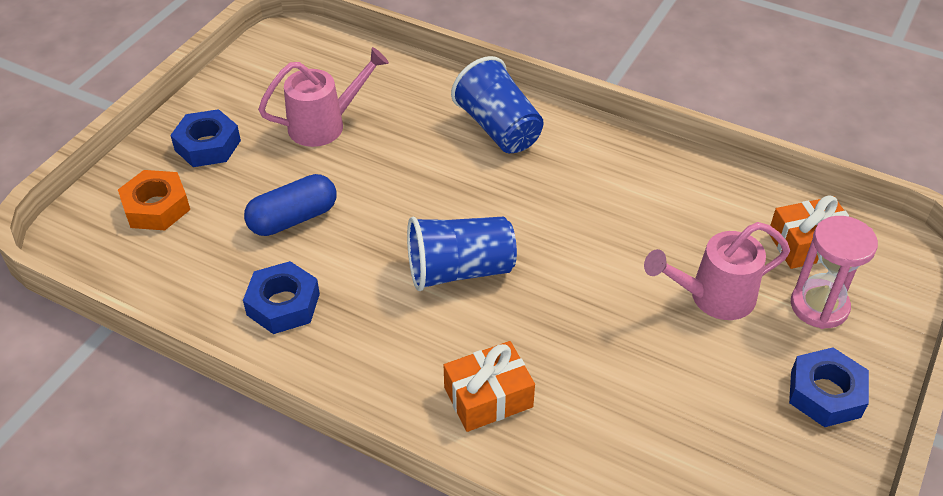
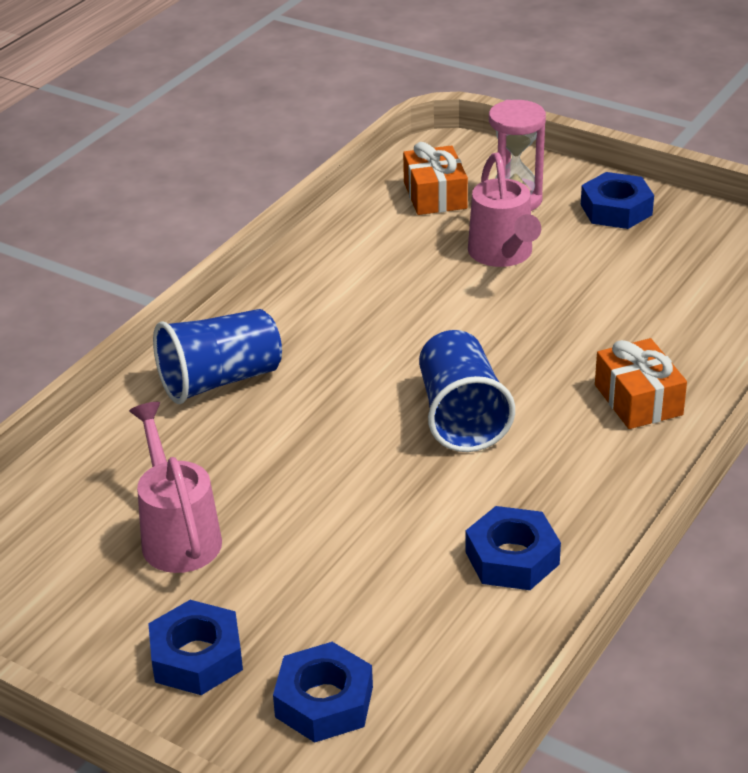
camera: 85 degrees left, 10 degrees down
(156, 207) = (324, 702): orange nut -> blue nut
(293, 219) = (363, 557): blue capsule -> none

